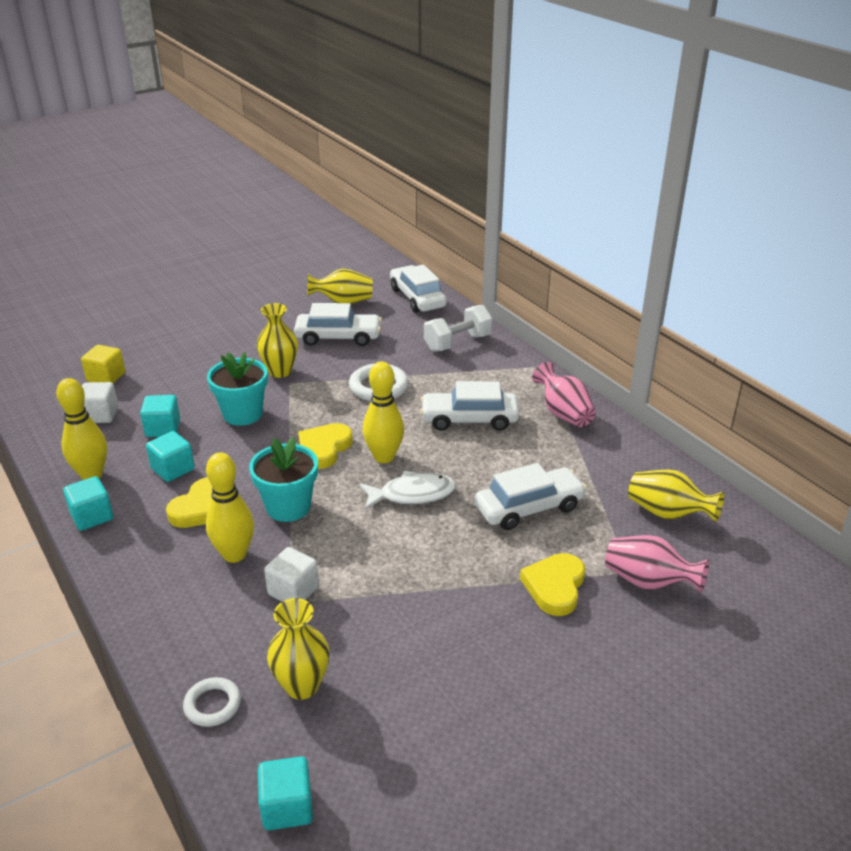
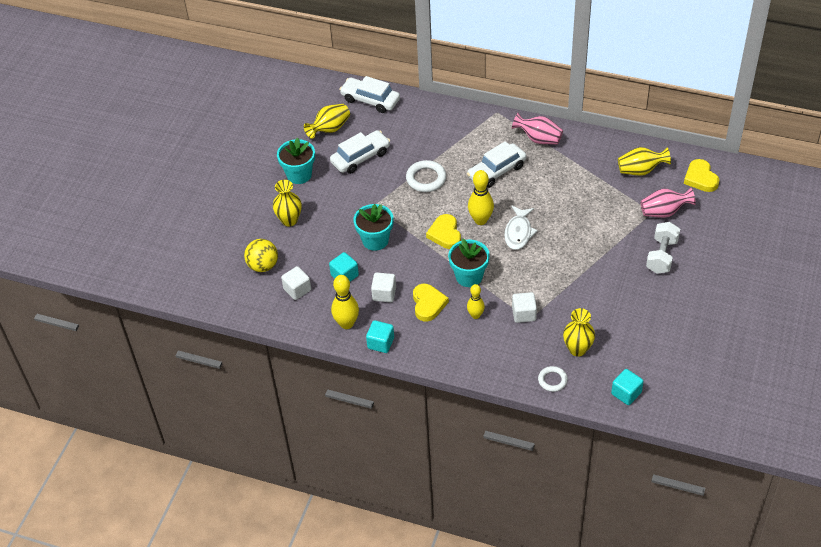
camera: 35 degrees left, 15 degrees up
(106, 377) = (263, 265): yellow cube -> yellow ball
(173, 469) = (384, 294): turquoise cube -> white cube
(234, 554) = (475, 315): yellow bowling pin -> yellow bowling pin, size x0.64
(258, 323) = (299, 174): none -> turquoise flower pot
(280, 371) = (358, 201): yellow vase -> yellow vase (289, 220)
(412, 494) = (518, 232): white fish -> white fish turned 150 degrees clockwise
(457, 343) = (433, 122): white dumbbell -> white dumbbell (661, 256)
(529, 508) = (578, 206): white car -> none
(555, 587) = (629, 239): yellow heart -> yellow heart (700, 178)

